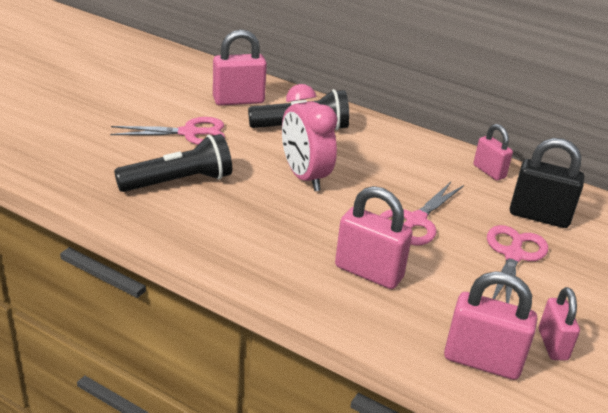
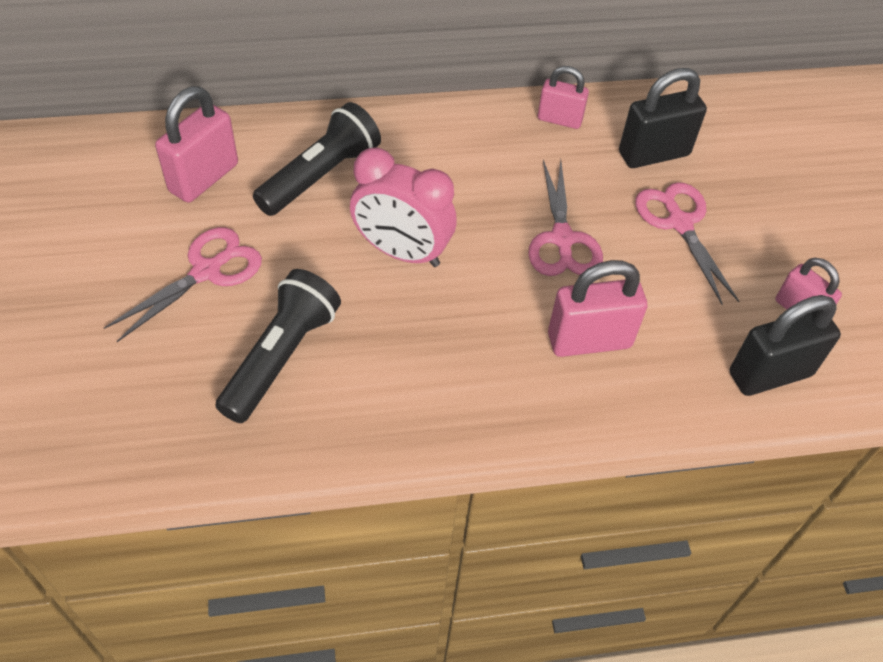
camera: 40 degrees left, 20 degrees up
(482, 361) = (770, 374): pink padlock -> black padlock

